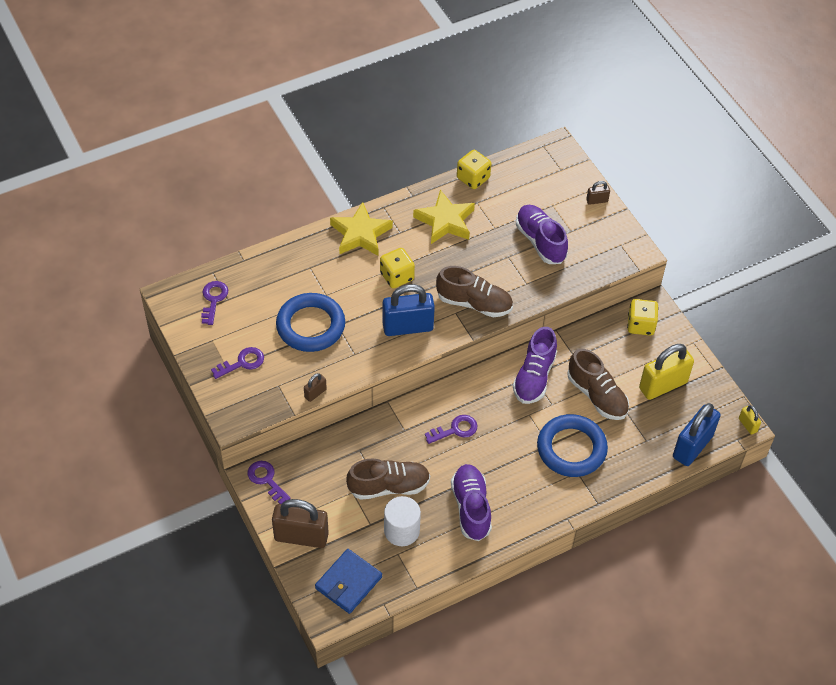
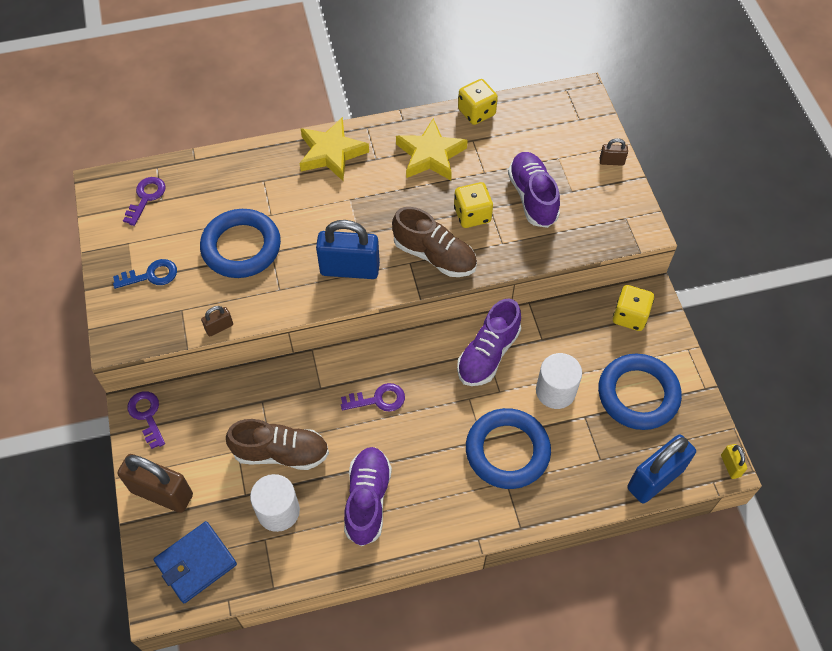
camera: 15 degrees right, 5 degrees up
(242, 362) = (151, 275): purple key -> blue key
(397, 276) = (356, 208): yellow dice -> yellow dice (472, 215)
(597, 395) = (555, 391): brown shoe -> white cylinder
(663, 385) = (638, 394): yellow padlock -> blue ring

